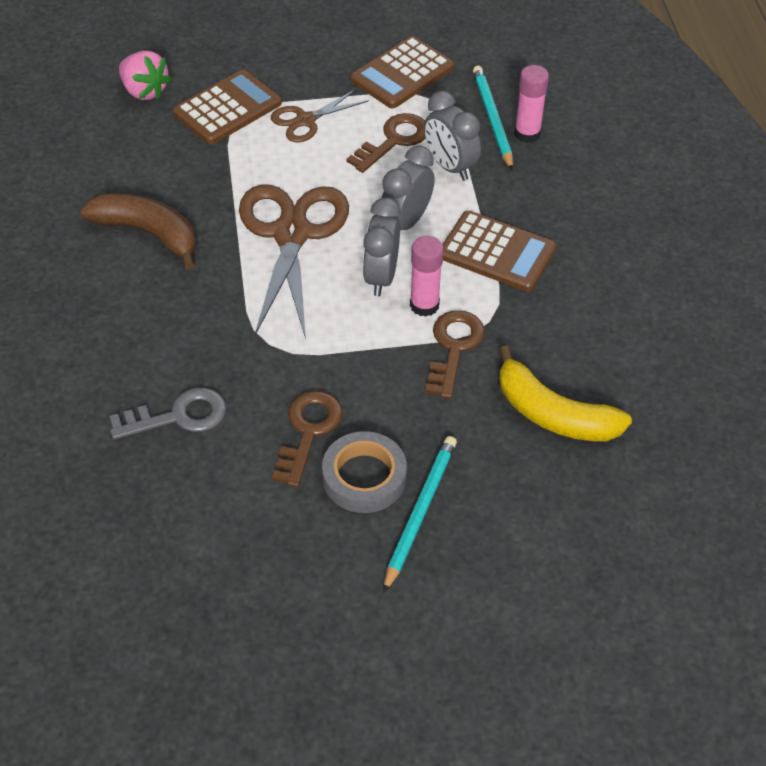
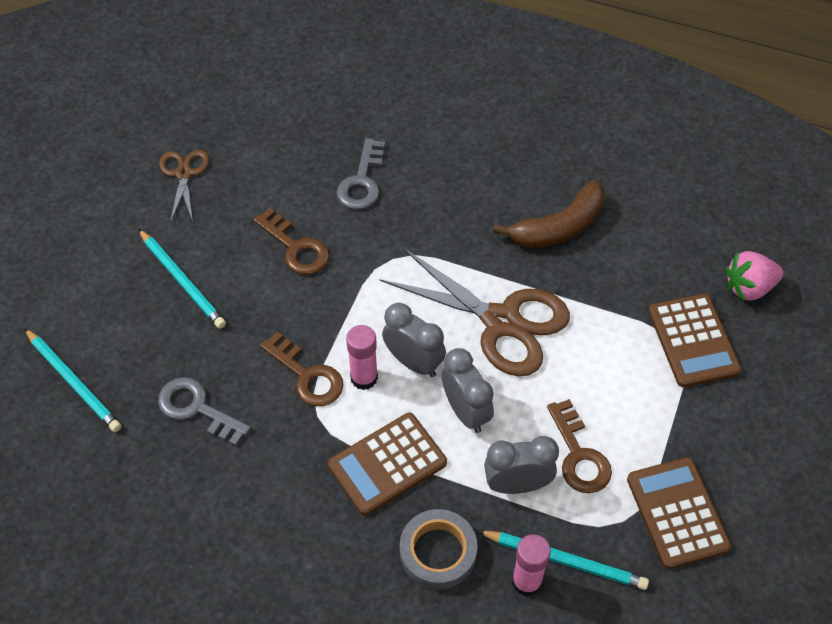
camera: 120 degrees right, 5 degrees up
(306, 120) = (645, 395): brown scissors -> brown scissors (184, 174)
(364, 477) = (234, 262): grey tape -> grey tape (438, 552)
(553, 414) = (197, 409): yellow banana -> grey key
(608, 538) = (74, 382): none -> turquoise pencil

